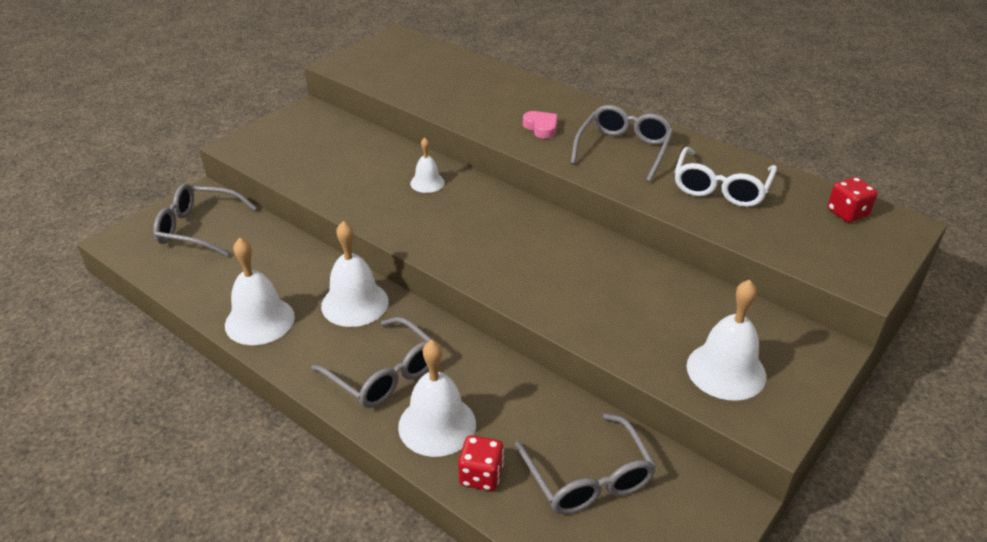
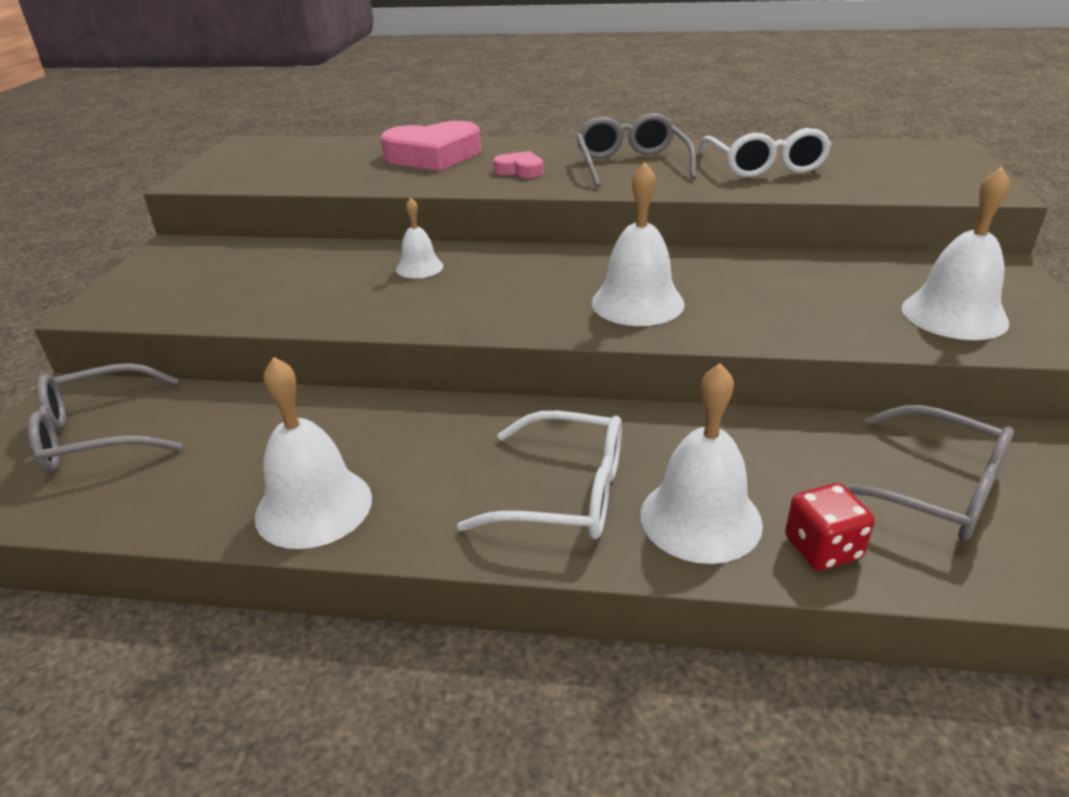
camera: 30 degrees left, 5 degrees down
(355, 303) = (435, 432): white bell -> white bell (637, 303)
(384, 374) = (565, 493): grey glasses -> white glasses
(501, 91) = (433, 156): none -> pink heart
(847, 213) = (894, 153): red dice -> none

